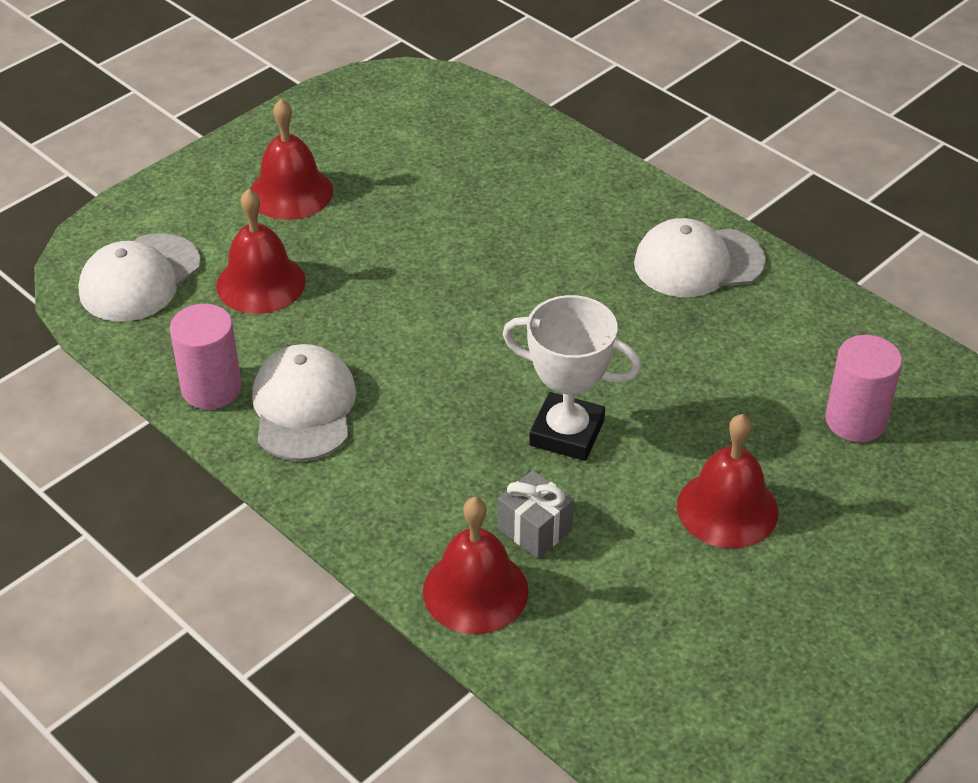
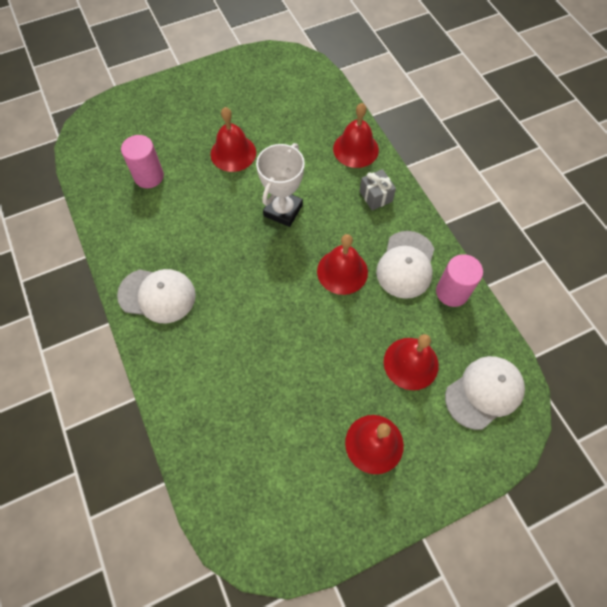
camera: 160 degrees left, 20 degrees up
(414, 369) = (342, 271): none -> red bell
(535, 529) = (319, 168): grey gift -> grey gift (375, 196)
(567, 433) = (283, 210): white trophy -> white trophy turned 75 degrees clockwise

